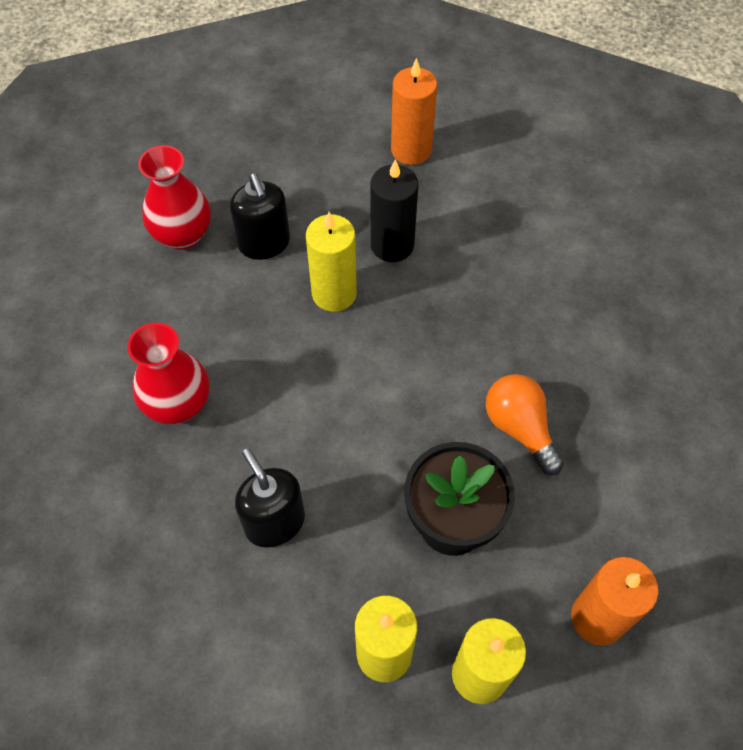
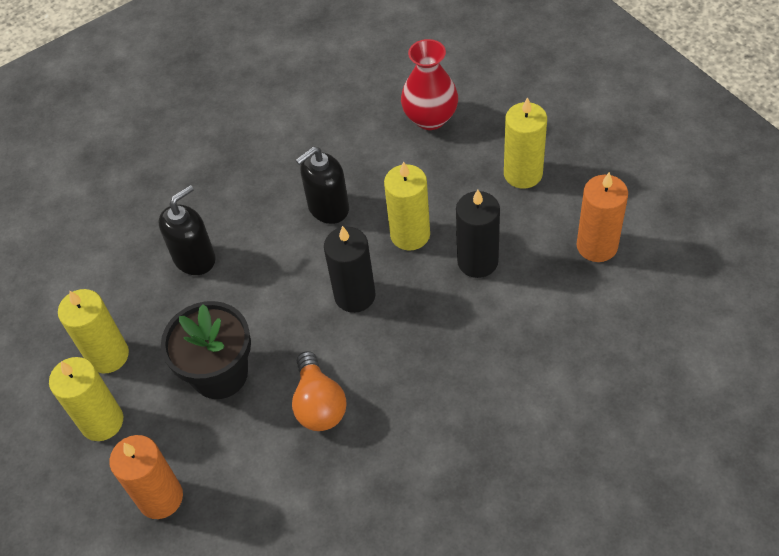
camera: 80 degrees right, 5 degrees down
(178, 404) = (275, 169): red vase -> none
(264, 243) = (443, 172): black soap dispenser -> black soap dispenser (328, 208)
(299, 179) = (523, 174): none -> yellow candle
(393, 363) = (355, 295): none -> black candle
(519, 428) = (319, 404): orange light bulb -> orange light bulb turned 120 degrees clockwise

